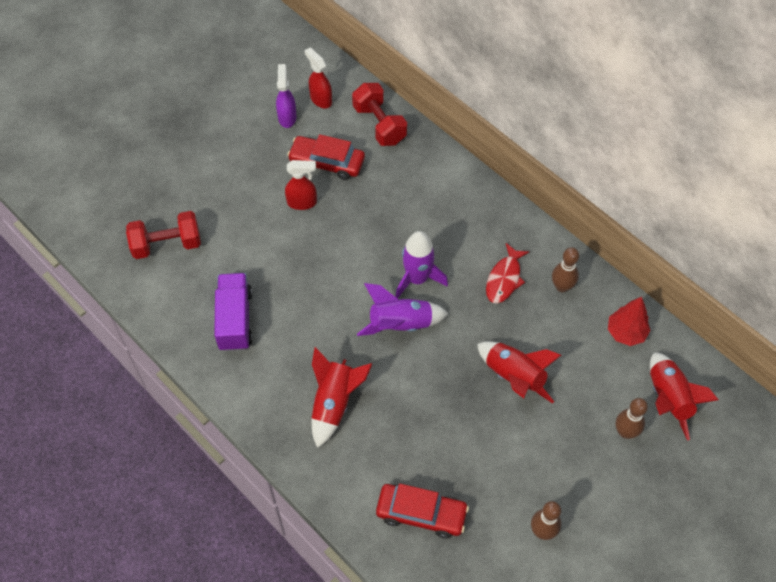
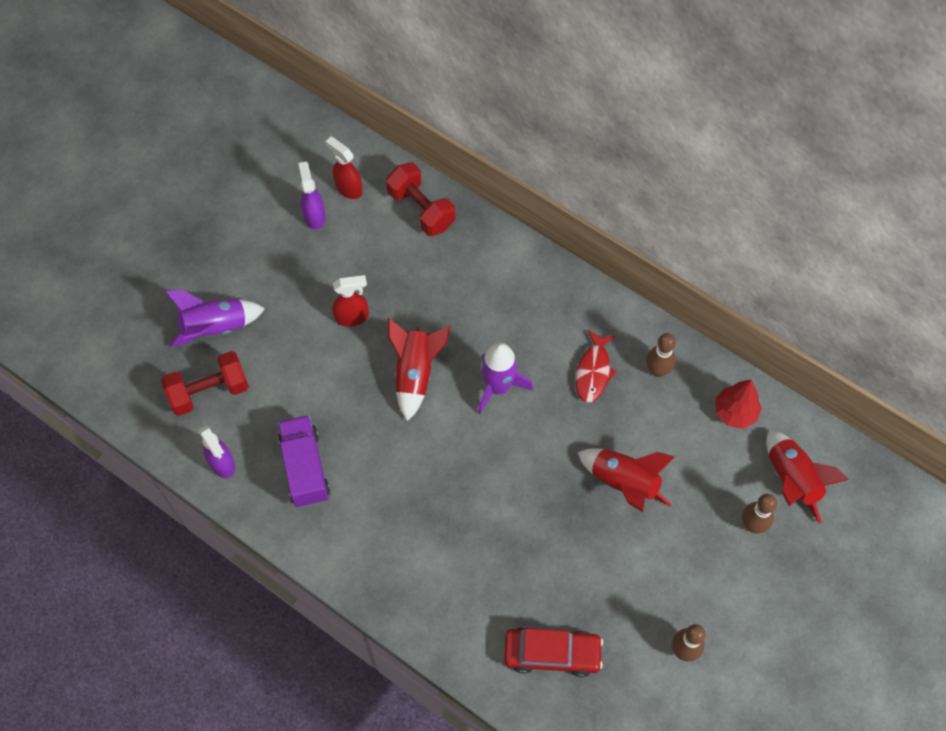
camera: 10 degrees left, 5 degrees up
(165, 305) = (222, 464): none -> purple spray bottle
(327, 162) = (370, 264): red car -> none
(334, 403) = (434, 546): red rocket -> red rocket (415, 373)
(400, 324) = (489, 443): purple rocket -> purple rocket (215, 328)

